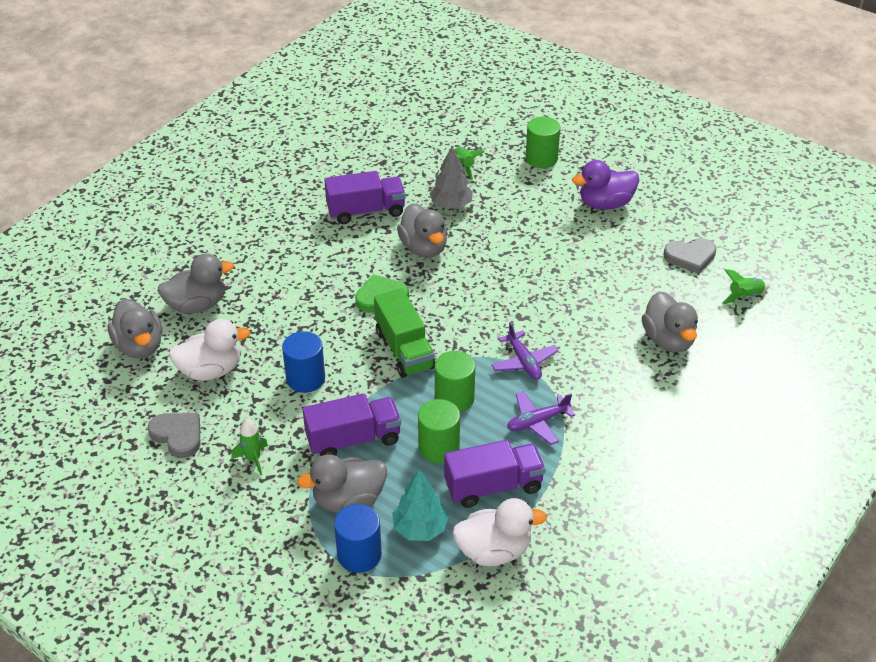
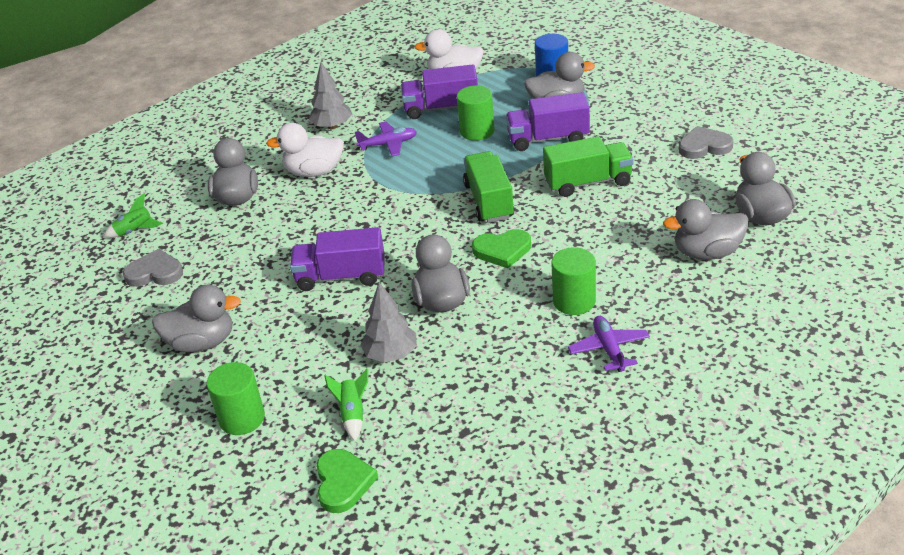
camera: 165 degrees left, 5 degrees down
(178, 435) = (704, 146): grey heart -> grey heart turned 120 degrees clockwise
(210, 370) = (682, 192): white duck -> white duck (314, 172)
(253, 459) = (635, 129): green rocket -> none
(305, 378) = (588, 182): blue cylinder -> green truck
(366, 211) = (502, 354): purple truck -> purple truck (341, 277)
(420, 528) = (504, 88): turquoise tree -> none
(454, 130) = (343, 483): none -> green heart
(454, 398) = (453, 162): green cylinder -> green cylinder (574, 301)
(524, 362) = (379, 187): purple plane -> purple plane (609, 349)
(605, 204) = (202, 343): purple duck -> grey duck
(618, 448) = (332, 126): none -> grey tree

